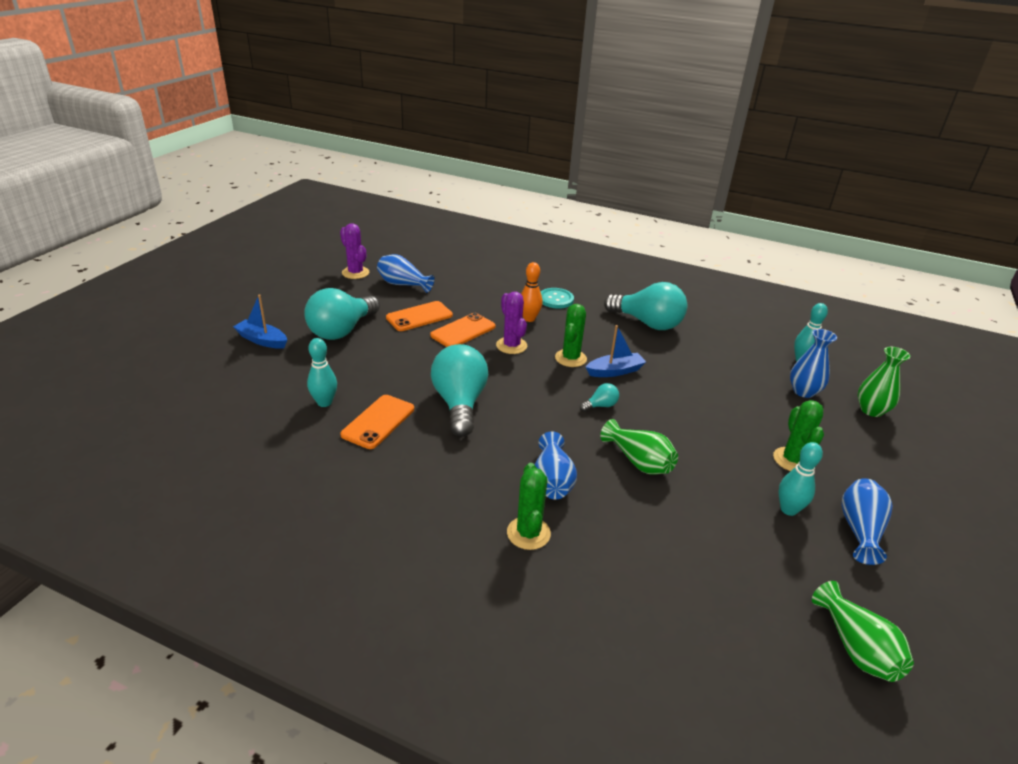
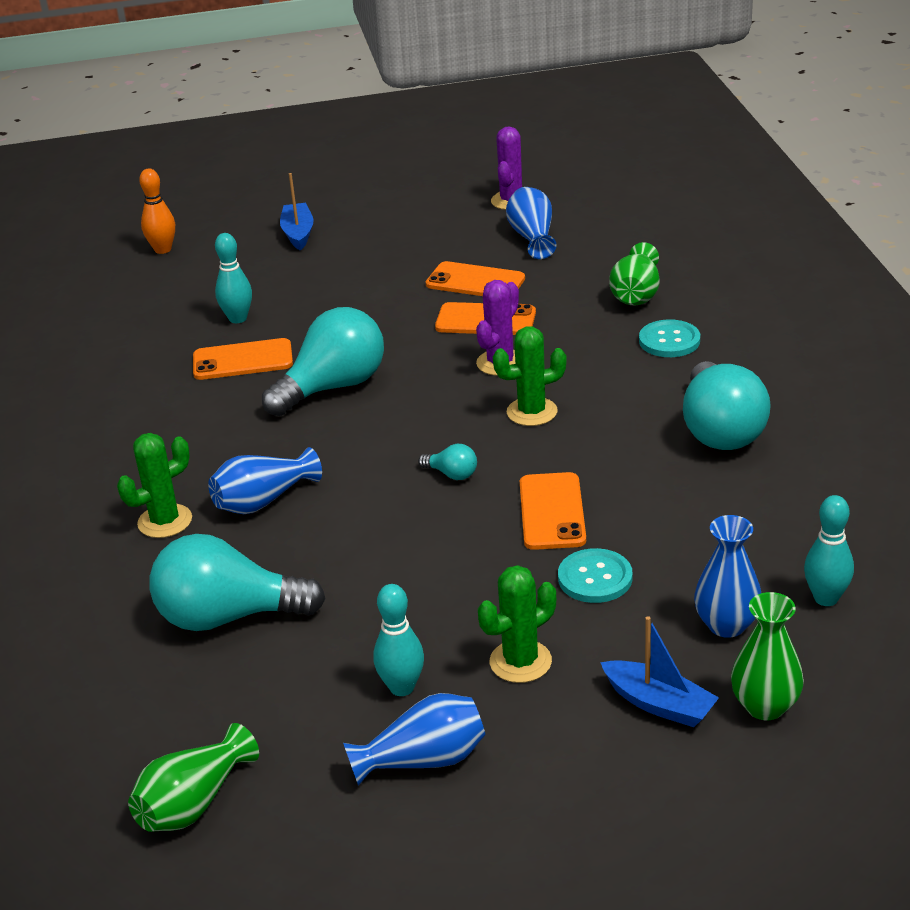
camera: 60 degrees right, 0 degrees up
(342, 330) = (377, 258): turquoise light bulb -> turquoise light bulb (228, 617)
(529, 319) = (585, 345): orange bowling pin -> orange bowling pin (163, 249)
(615, 371) = (548, 454): blue boat -> blue boat (659, 704)
(639, 462) = (368, 543): green vase -> green vase (636, 294)
(668, 393) = (552, 512): none -> orange phone
(737, 407) = (595, 578): none -> turquoise button

